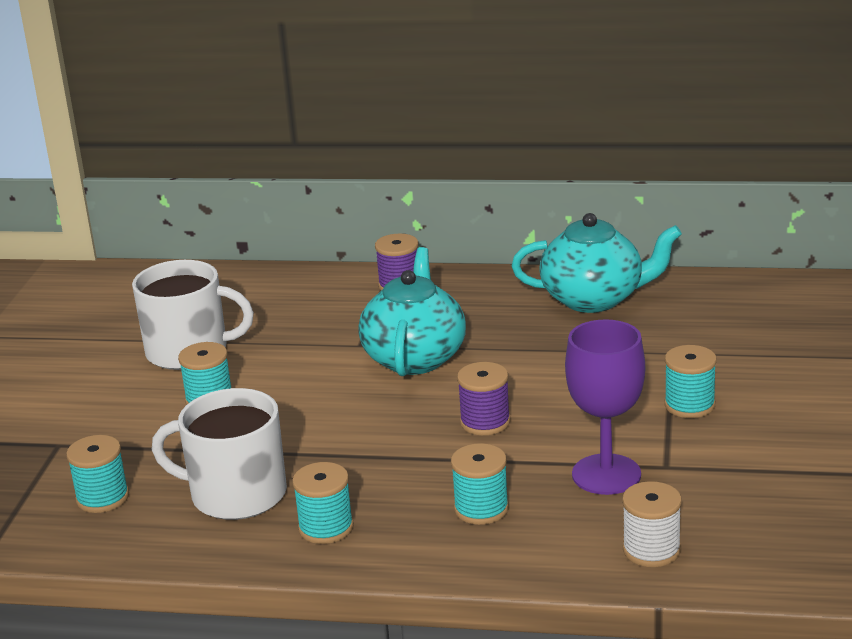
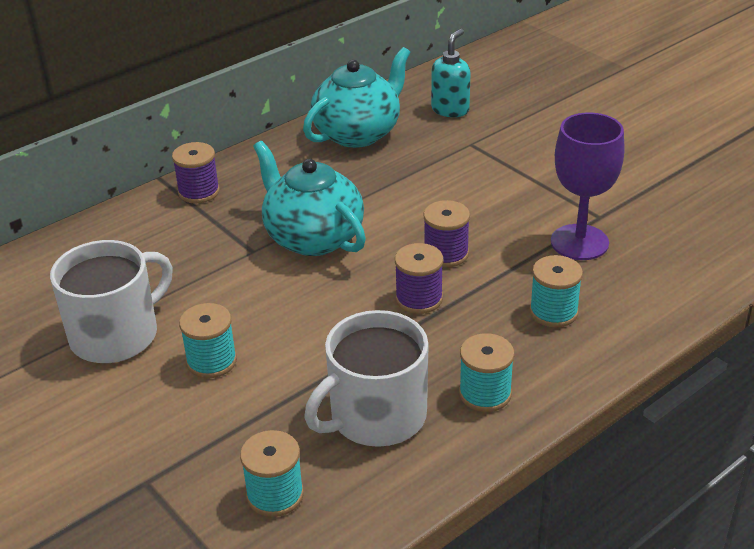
camera: 50 degrees left, 10 degrees up
(405, 441) = (419, 299): none -> purple spool
(651, 550) = (688, 272): white spool -> none
(689, 405) = (542, 171): turquoise spool -> none
(710, 317) = (450, 110): none -> turquoise soap dispenser

